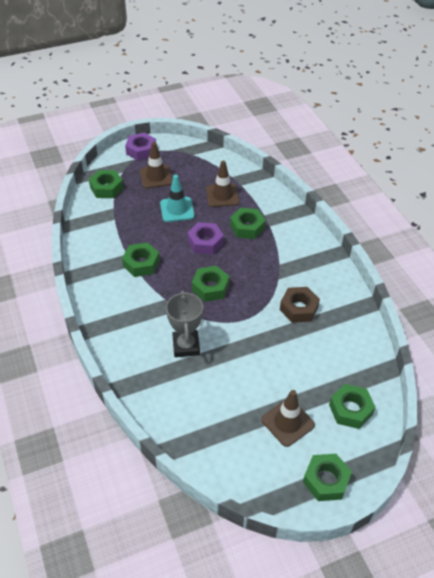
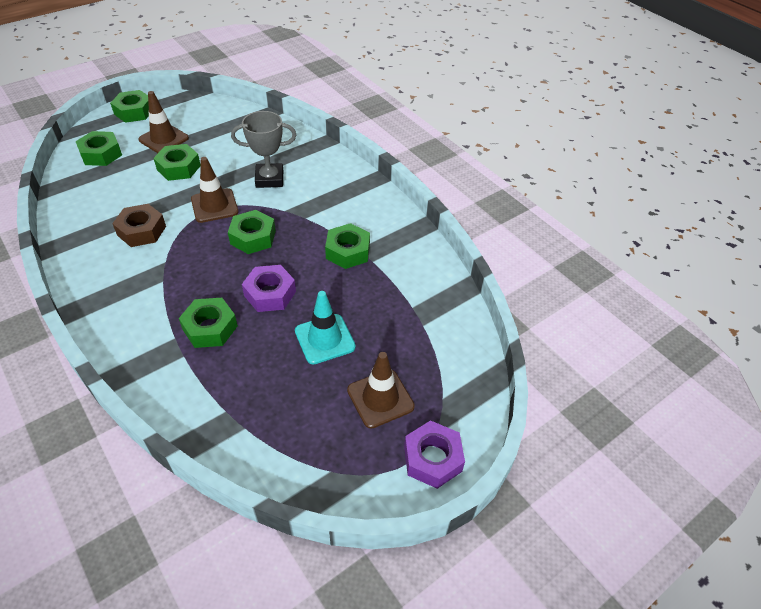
camera: 165 degrees right, 0 degrees up
(106, 188) = (451, 358): green nut -> green nut (179, 168)
(186, 346) = (269, 179): grey trophy -> grey trophy turned 75 degrees counterclockwise
(222, 195) = (256, 380): brown traffic cone -> brown traffic cone (214, 206)

